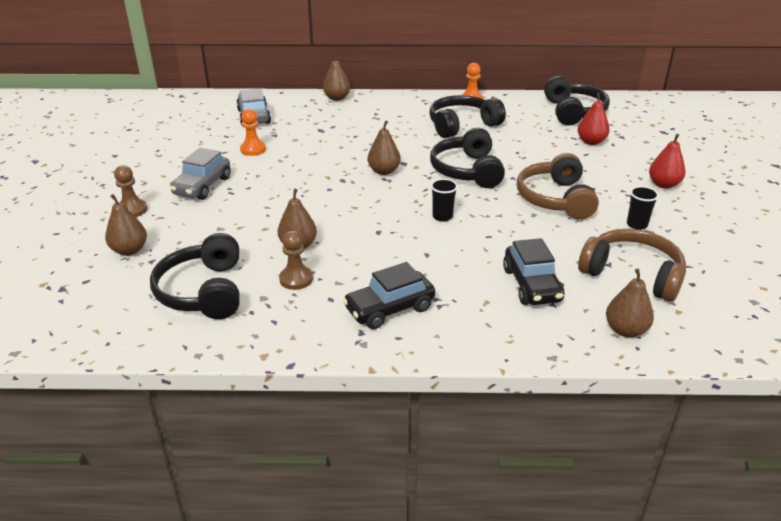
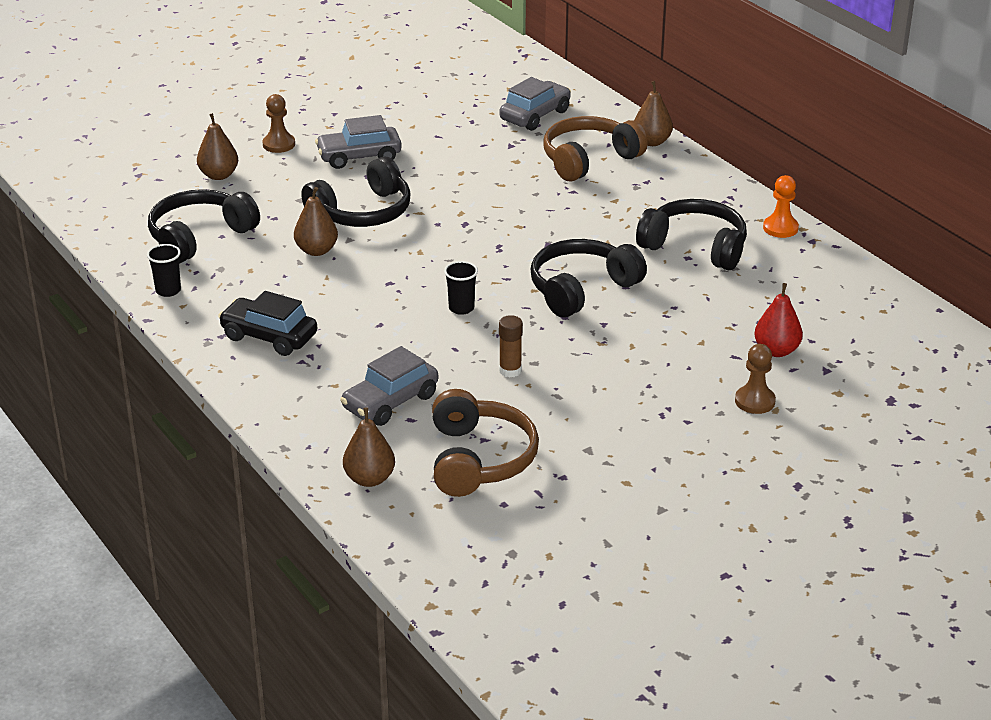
camera: 55 degrees right, 0 degrees up
(253, 149) = (462, 148): orange pawn -> none
(296, 279) = (263, 272): brown pawn -> brown pawn (755, 401)
(384, 171) = (514, 239): brown pear -> none
(532, 285) = (390, 402): black car -> grey car
(535, 226) = (510, 370): none -> brown glue stick
(555, 199) = (587, 366): brown headphones -> brown headphones (588, 159)
(573, 112) = (853, 313): black headphones -> black headphones (363, 212)
(636, 224) = (593, 437): black cup -> black cup (168, 290)
(663, 184) = (723, 434): red pear -> none

